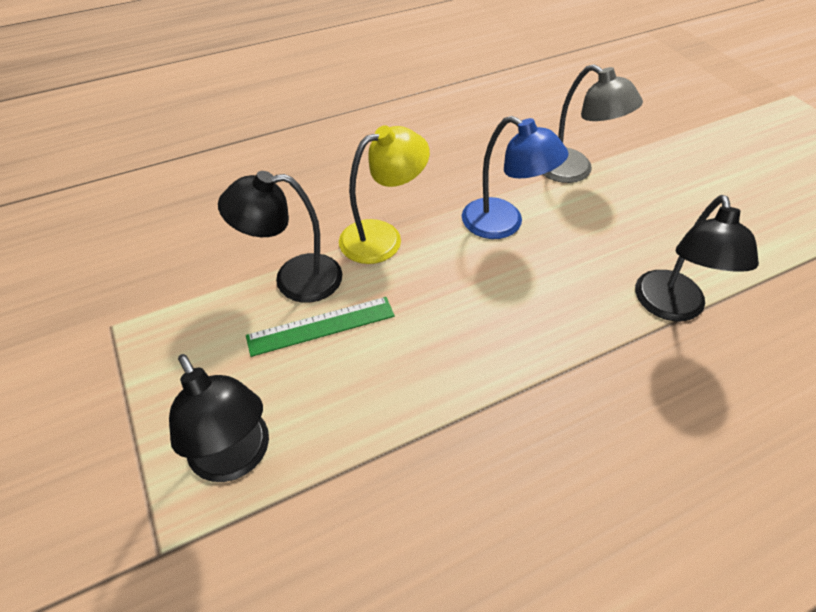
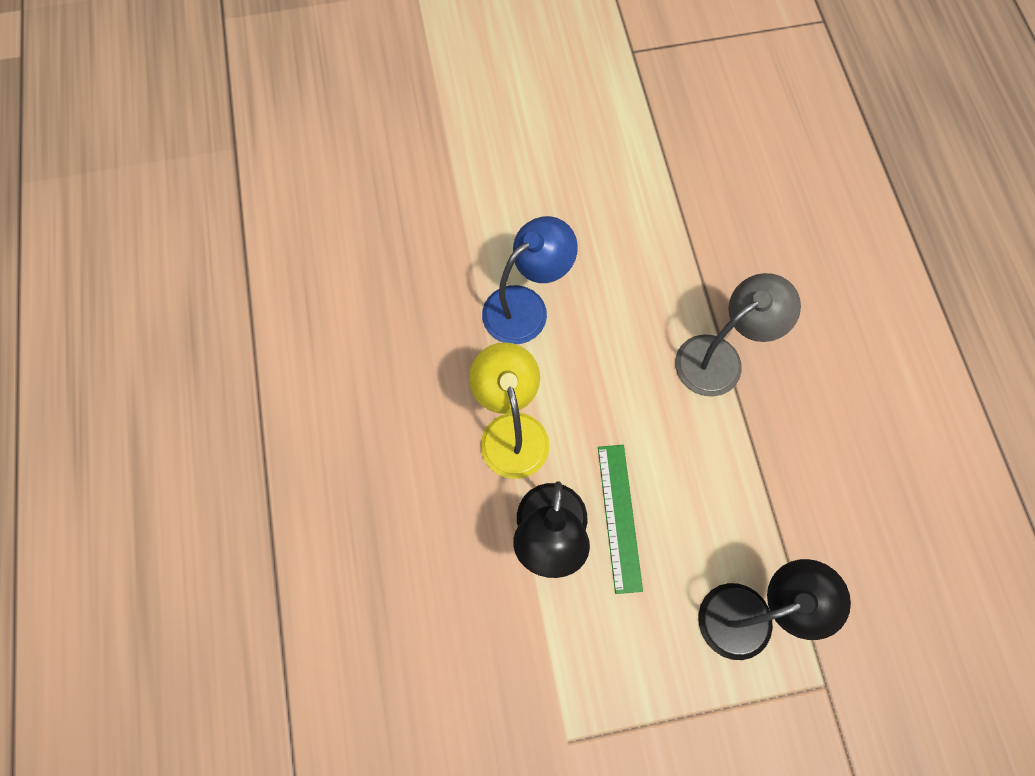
camera: 75 degrees left, 20 degrees up
(574, 171) = (465, 209): grey lamp -> grey lamp (720, 357)
(671, 307) = (667, 209): black lamp -> none

